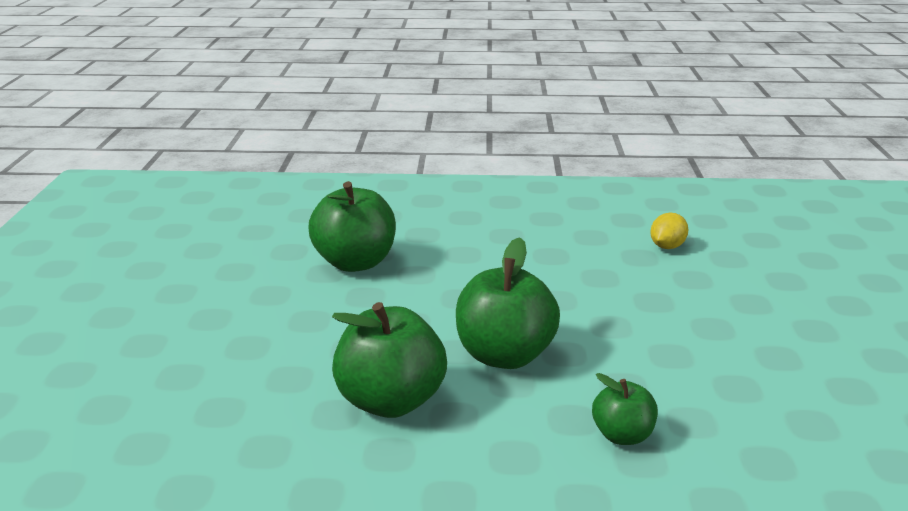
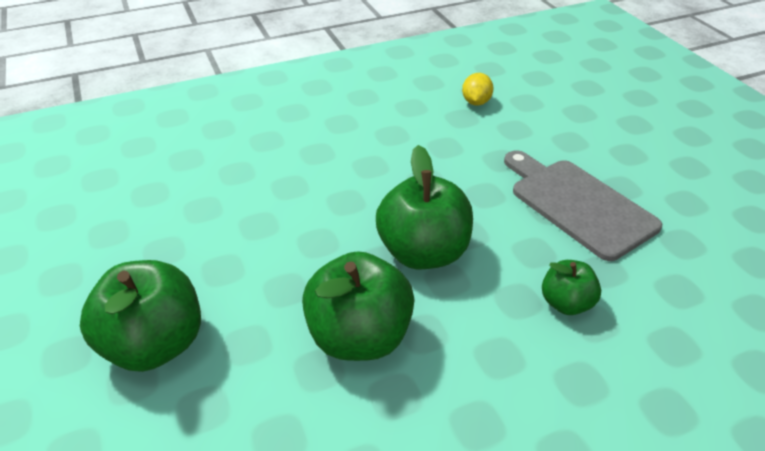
camera: 25 degrees left, 15 degrees up
(355, 263) = (224, 189): green apple -> green apple (155, 345)
(710, 359) = (578, 204): none -> grey cutting board

